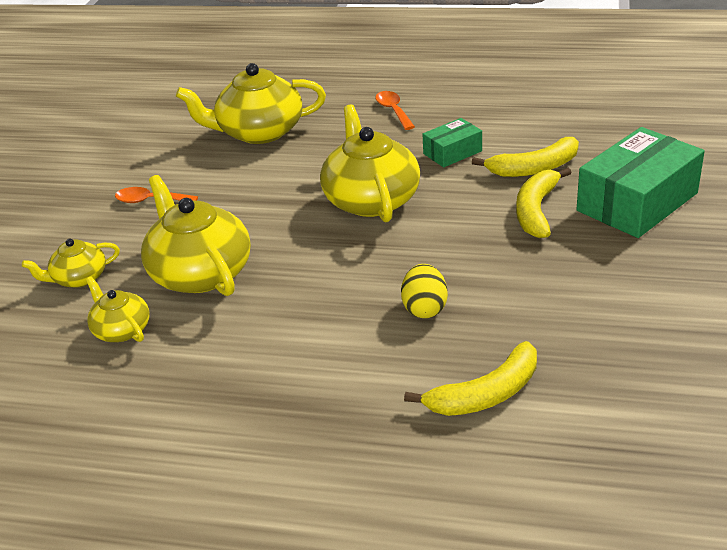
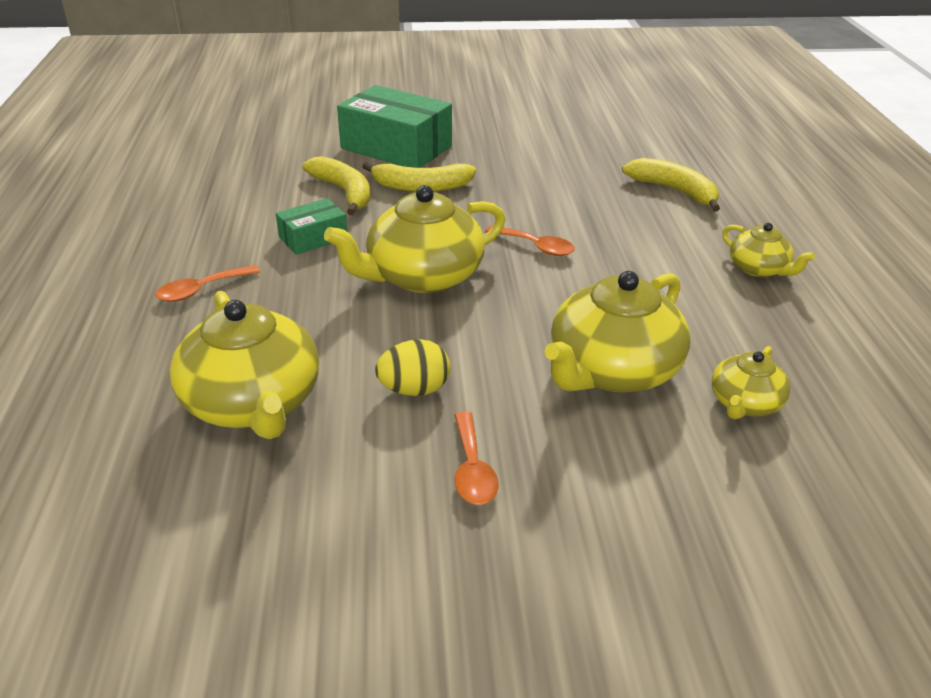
camera: 110 degrees left, 0 degrees up
(79, 278) = (682, 481): yellow teapot -> yellow teapot (759, 269)
(394, 264) = (536, 247): none -> orange spoon
(424, 308) = (592, 224): yellow egg -> yellow egg (414, 389)
(452, 152) = (313, 238): green box -> green box turned 75 degrees counterclockwise

